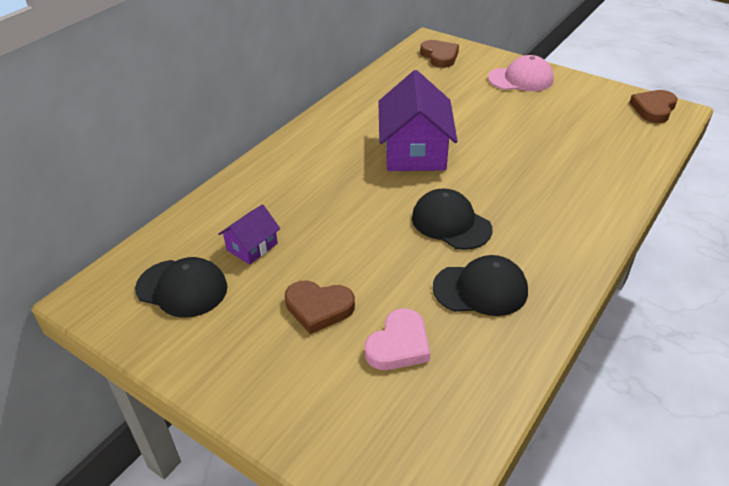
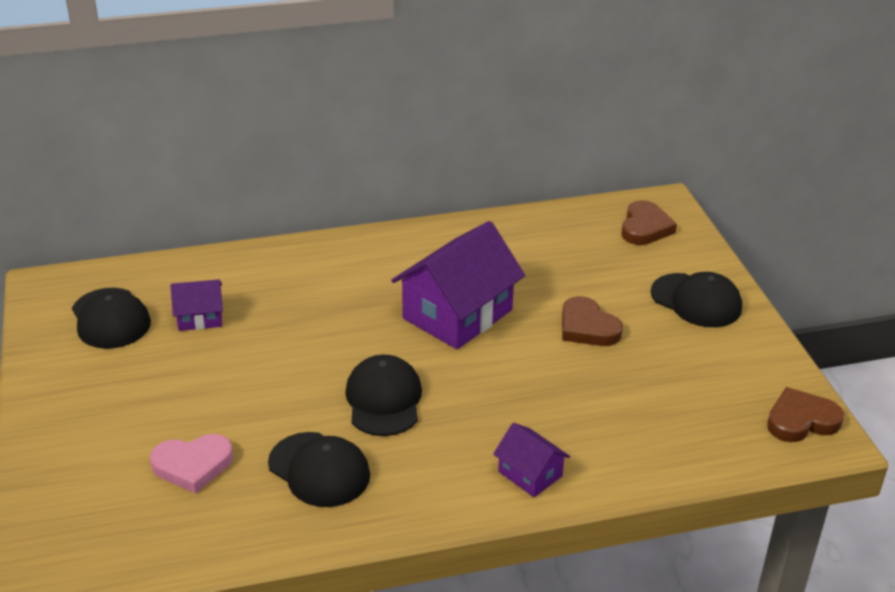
camera: 40 degrees right, 5 degrees down
(318, 308) = (178, 398): brown heart -> brown heart (587, 327)
(520, 79) = (696, 301): pink cap -> black cap
(589, 212) = (530, 474): none -> purple house

